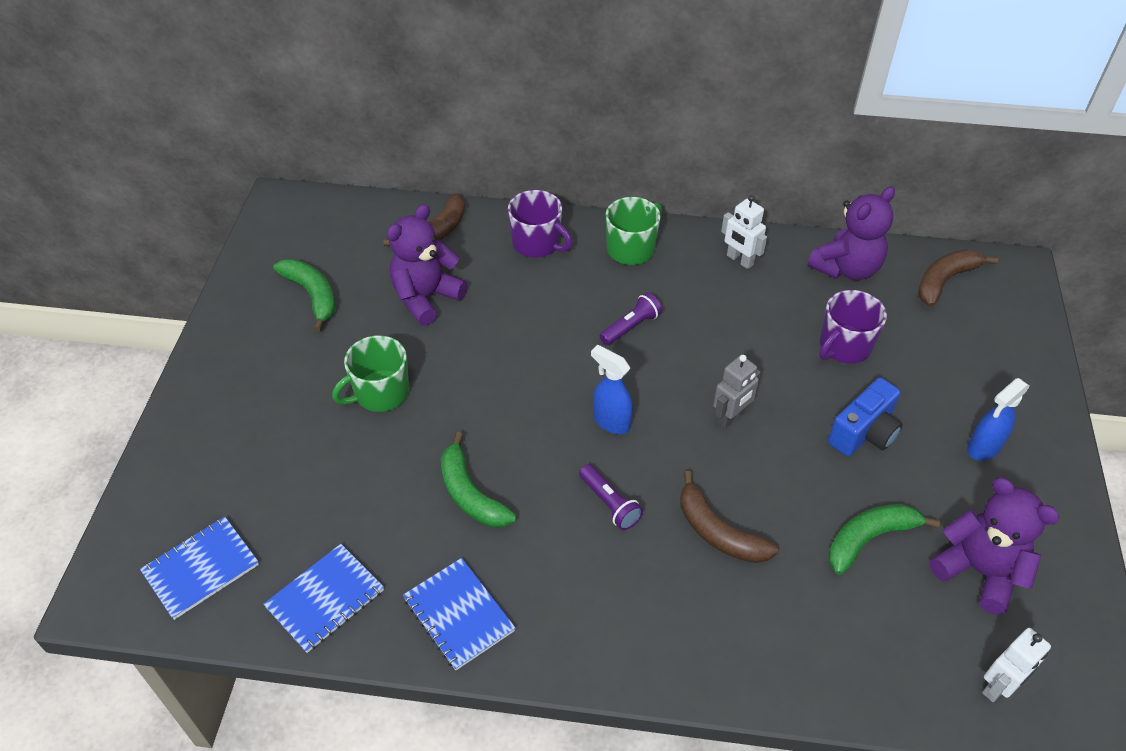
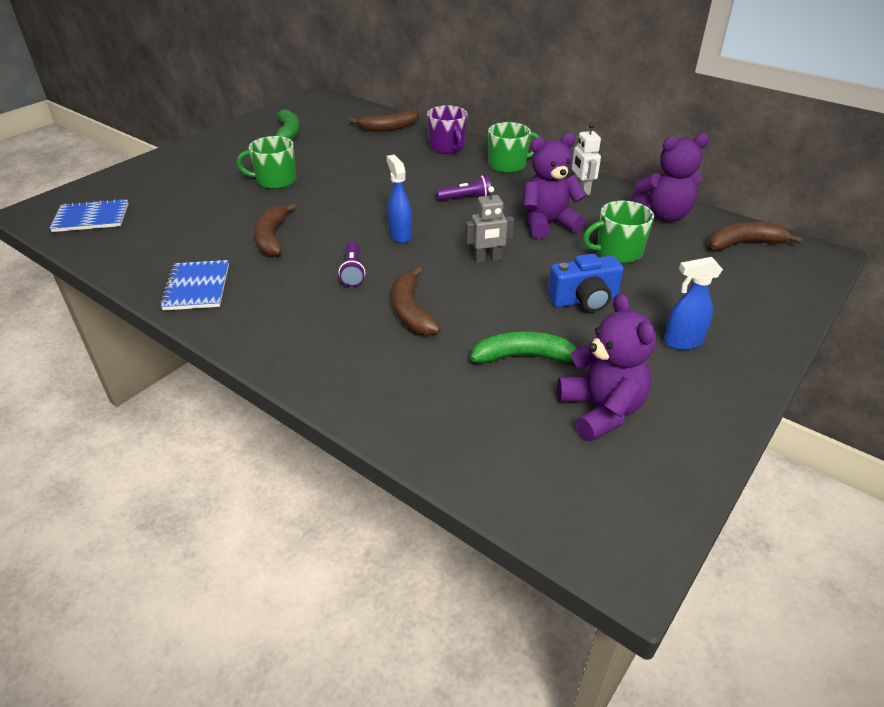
camera: 30 degrees right, 10 degrees down
(325, 599) = (135, 252): blue notebook -> none
(426, 297) = (351, 151): purple teddy bear -> purple teddy bear (548, 224)
(470, 494) = (272, 238): green banana -> brown banana
(844, 346) = (618, 252): purple mug -> green mug
(998, 686) = (543, 487): white robot -> none

